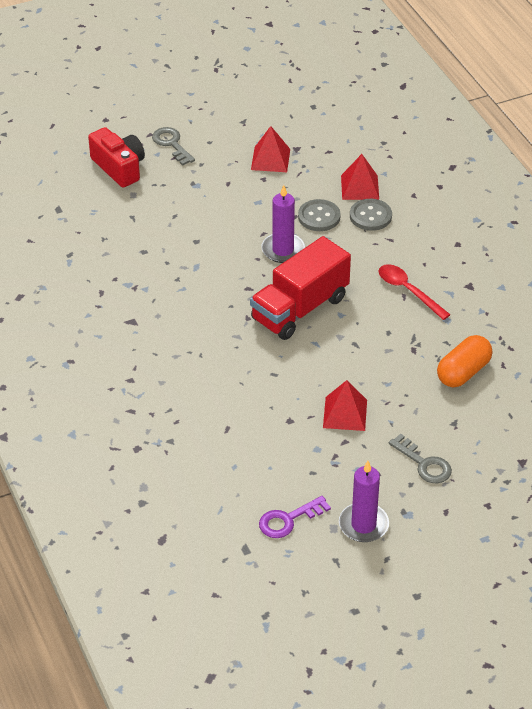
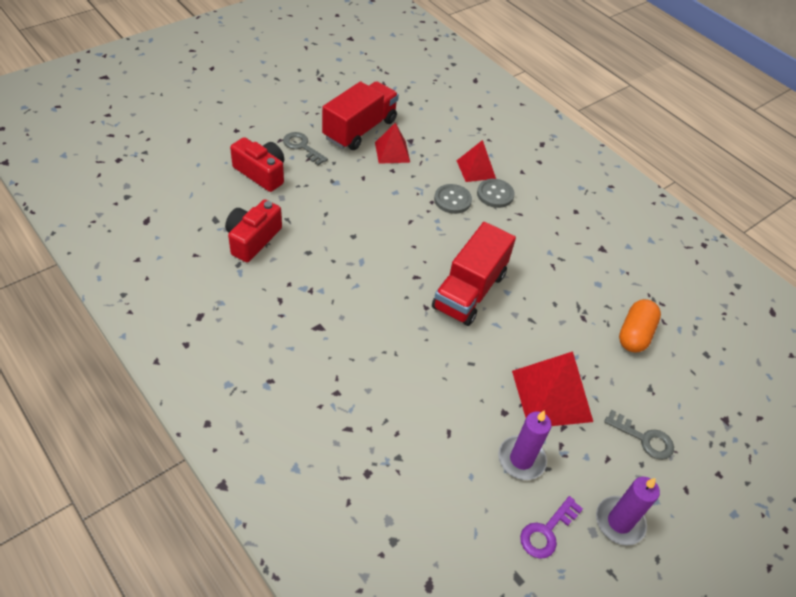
camera: 20 degrees left, 5 degrees up
(90, 232) = (252, 239): none -> red camera
(242, 131) = (360, 129): none -> red truck
(283, 250) = (433, 235): purple candle -> purple candle (521, 459)
(345, 413) = (551, 395): red pyramid -> red pyramid, size x1.64
(408, 291) = (555, 260): red spoon -> none

